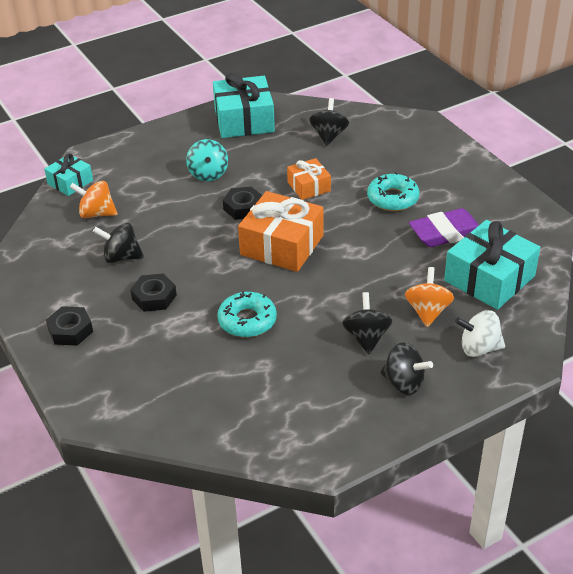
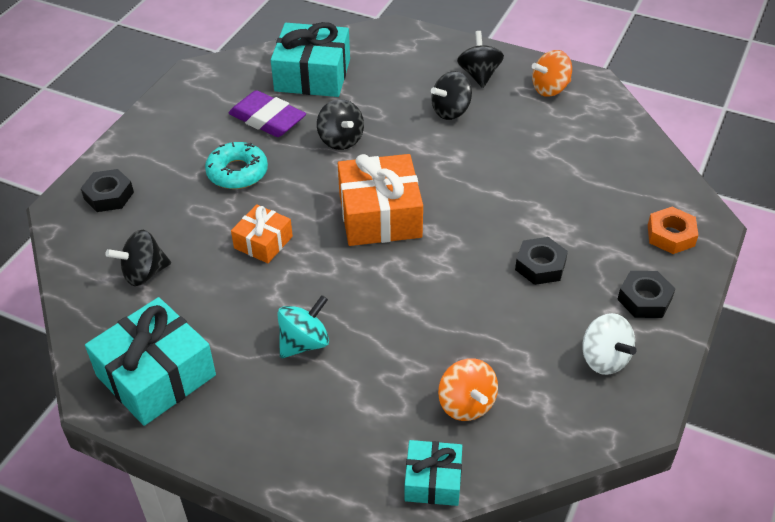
camera: 125 degrees left, 5 degrees up
(102, 384) = (670, 235): none -> orange nut
(121, 257) = (513, 329): black spinning top -> black spinning top (341, 140)
(243, 207) = (343, 276): black nut -> black nut (109, 195)
(247, 321) = (503, 186): turquoise donut -> none
(427, 311) = (387, 92): orange spinning top -> orange spinning top (550, 89)
(479, 348) = (404, 54): white spinning top -> white spinning top (604, 359)

